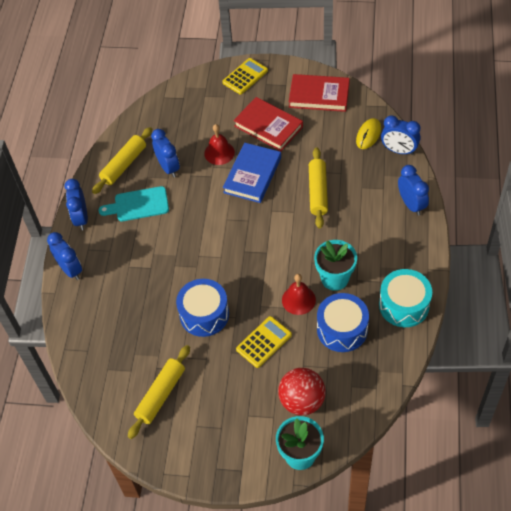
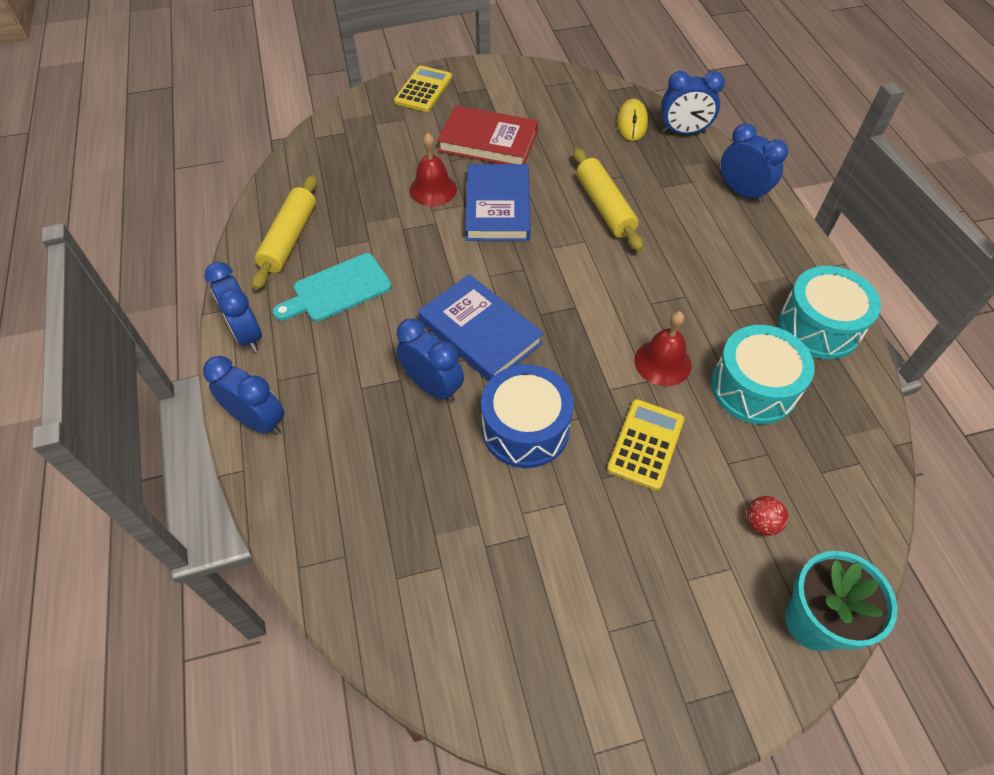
camera: 25 degrees left, 0 degrees up
(161, 395) = (516, 594): yellow rolling pin -> none
(168, 168) = (363, 226): blue clock -> blue clock (433, 387)
(205, 252) = (480, 332): none -> blue book
(302, 401) = (761, 523): red ball -> red ball, size x0.46
(319, 95) = (538, 91): red book -> none
(334, 278) = (698, 317): turquoise flower pot -> none
(342, 329) = (753, 387): blue drum -> turquoise drum

